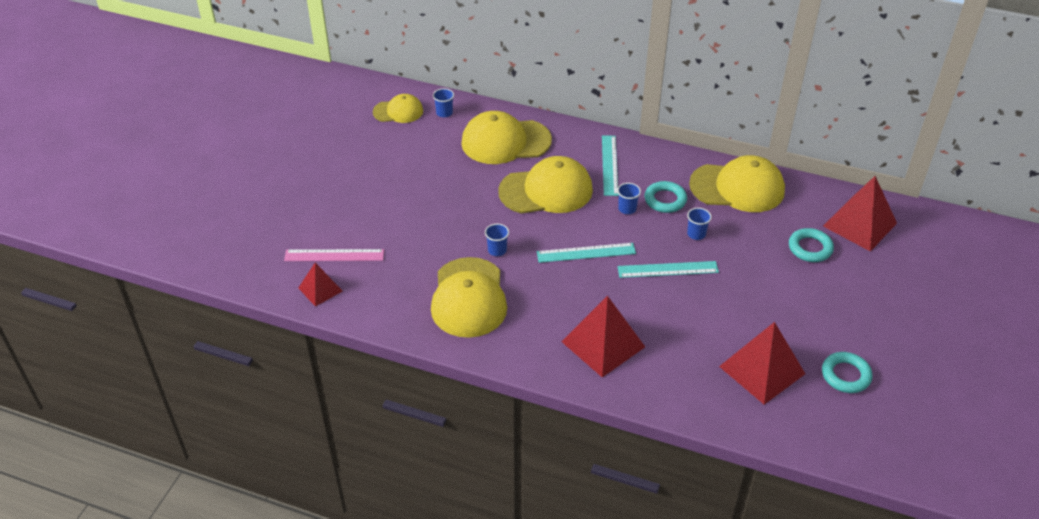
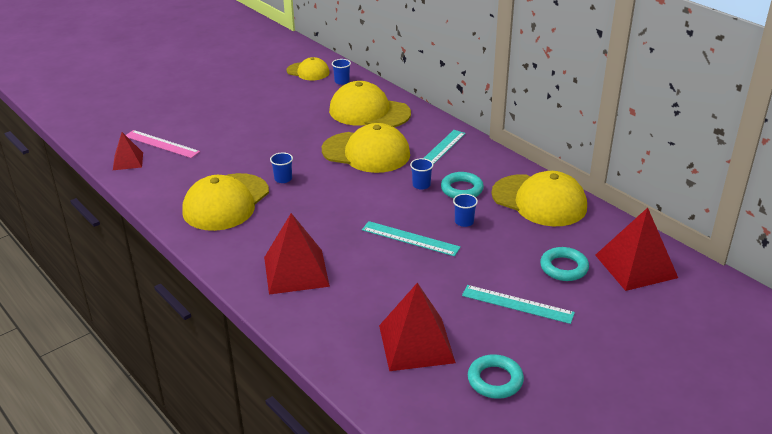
camera: 30 degrees right, 10 degrees down
(586, 253) = (352, 204): turquoise ruler -> turquoise ruler (517, 304)

